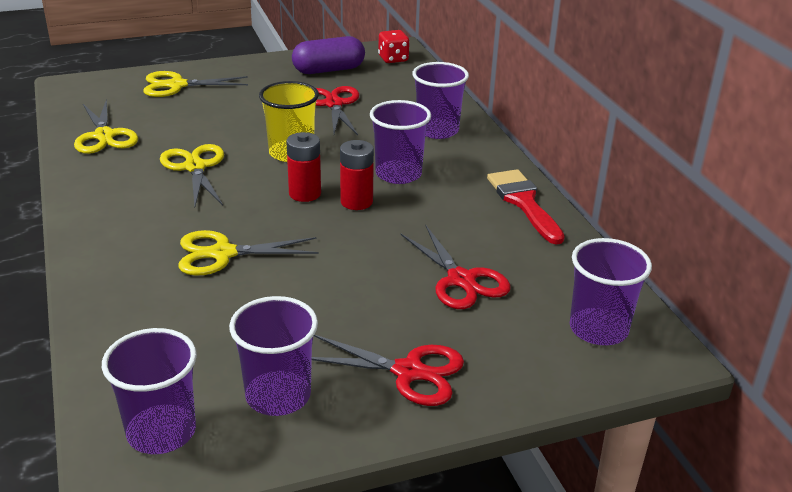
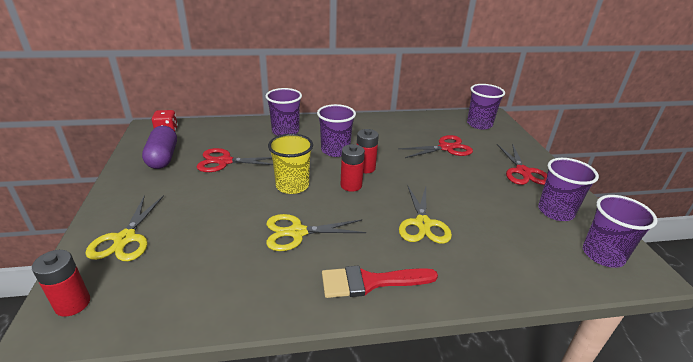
camera: 80 degrees left, 0 degrees up
(94, 86) = (73, 304): none -> red battery
(104, 136) = (210, 291): yellow scissors -> none
(408, 372) = (523, 172): red scissors -> red scissors turned 150 degrees clockwise
(524, 202) = (375, 121): red brush -> red brush (370, 282)

